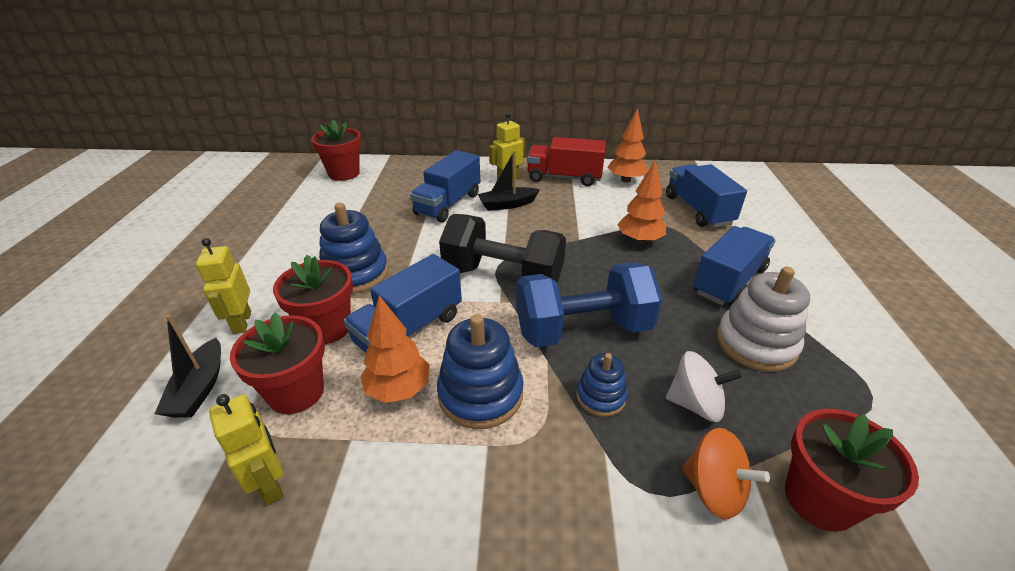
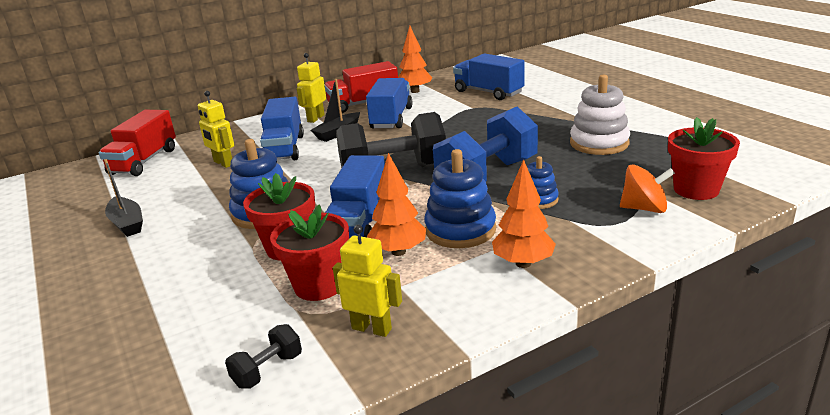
camera: 30 degrees left, 10 degrees down
(151, 476) = (267, 370): none -> black dumbbell
(200, 388) = (228, 319): black boat -> black boat (127, 223)
(242, 322) = (202, 275): yellow robot -> yellow robot (223, 163)
(344, 173) = (144, 161): red flower pot -> red truck
(639, 240) = (468, 120): orange tree -> orange tree (523, 263)
(695, 404) = (595, 181): white spinning top -> none
(729, 281) = (551, 121): blue truck -> blue truck (391, 118)

